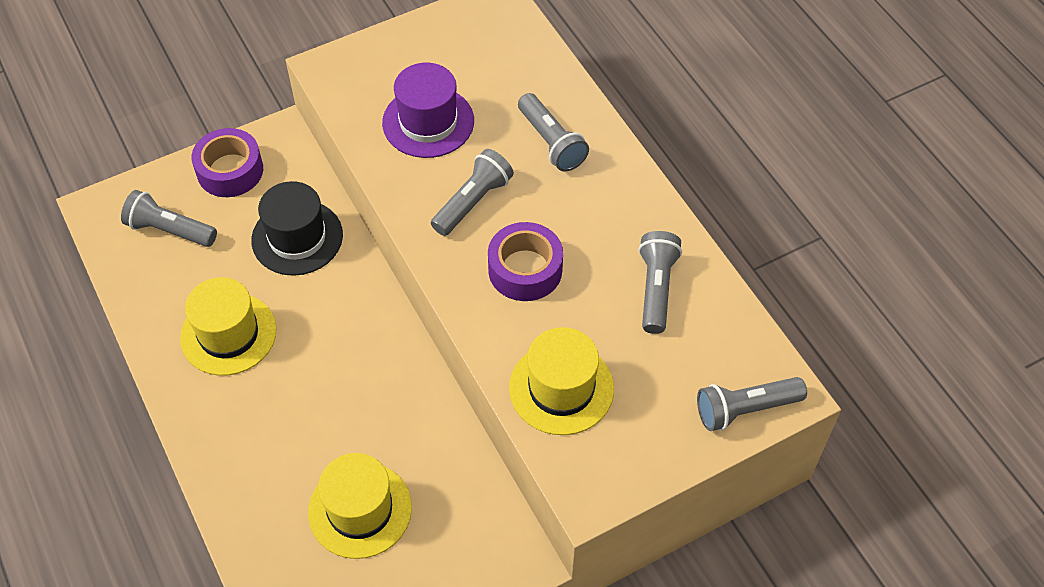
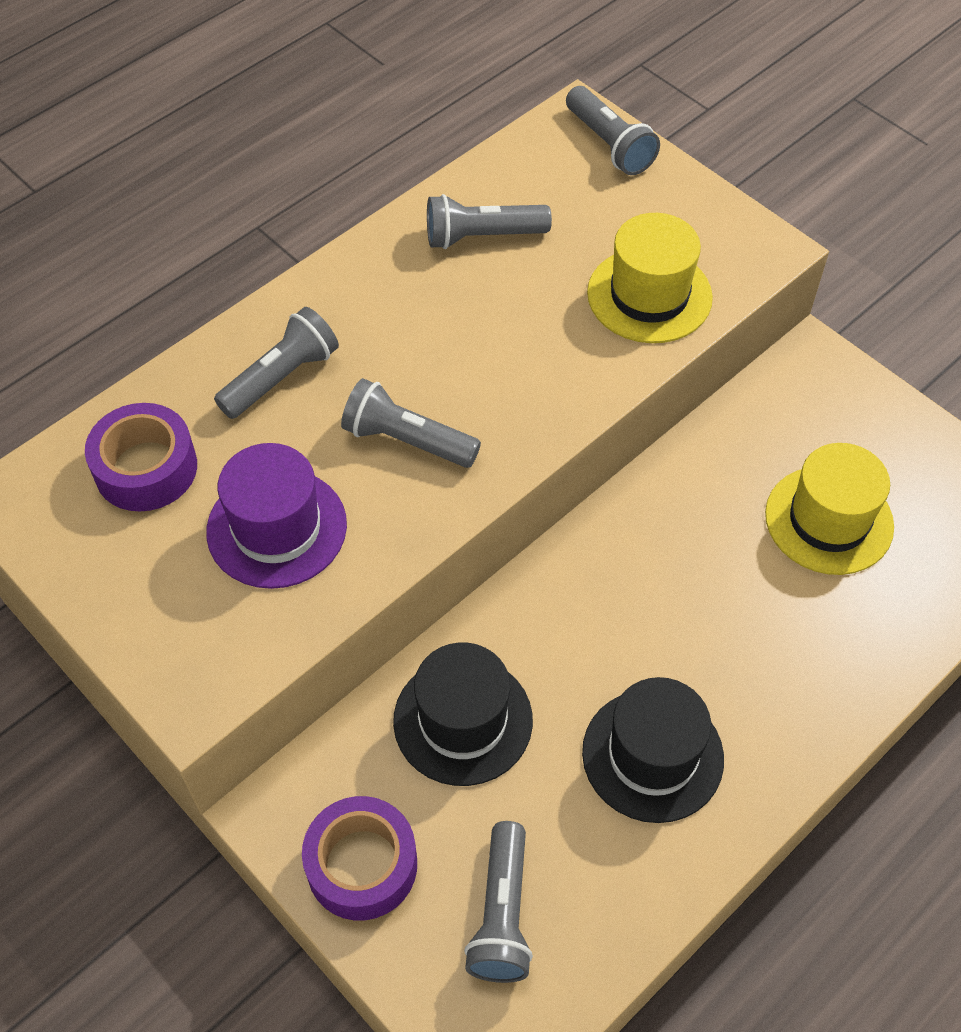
camera: 105 degrees left, 0 degrees up
(228, 334) = (652, 755): yellow hat -> black hat
(525, 269) = (497, 362): purple tape -> purple tape (146, 468)

